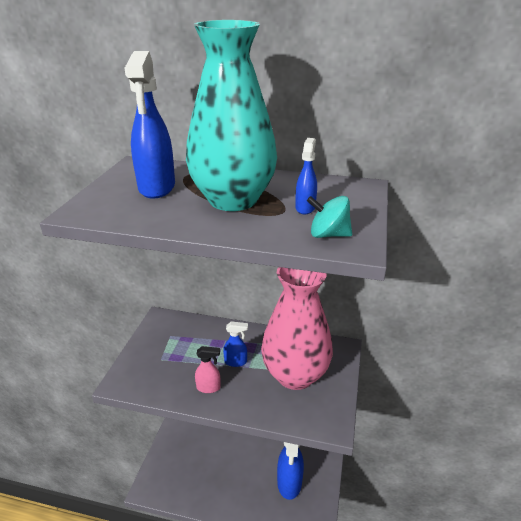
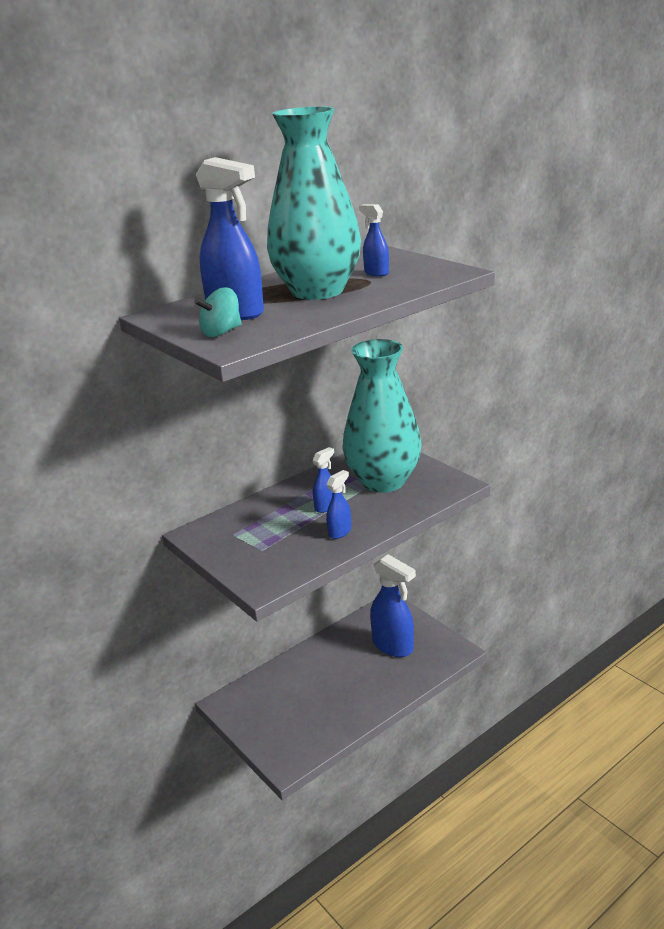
camera: 50 degrees left, 5 degrees down
(208, 387) = (340, 532): pink spray bottle -> blue spray bottle
(295, 375) = (383, 481): pink vase -> turquoise vase
(328, 235) = (429, 275): turquoise spinning top -> turquoise spinning top (221, 332)

